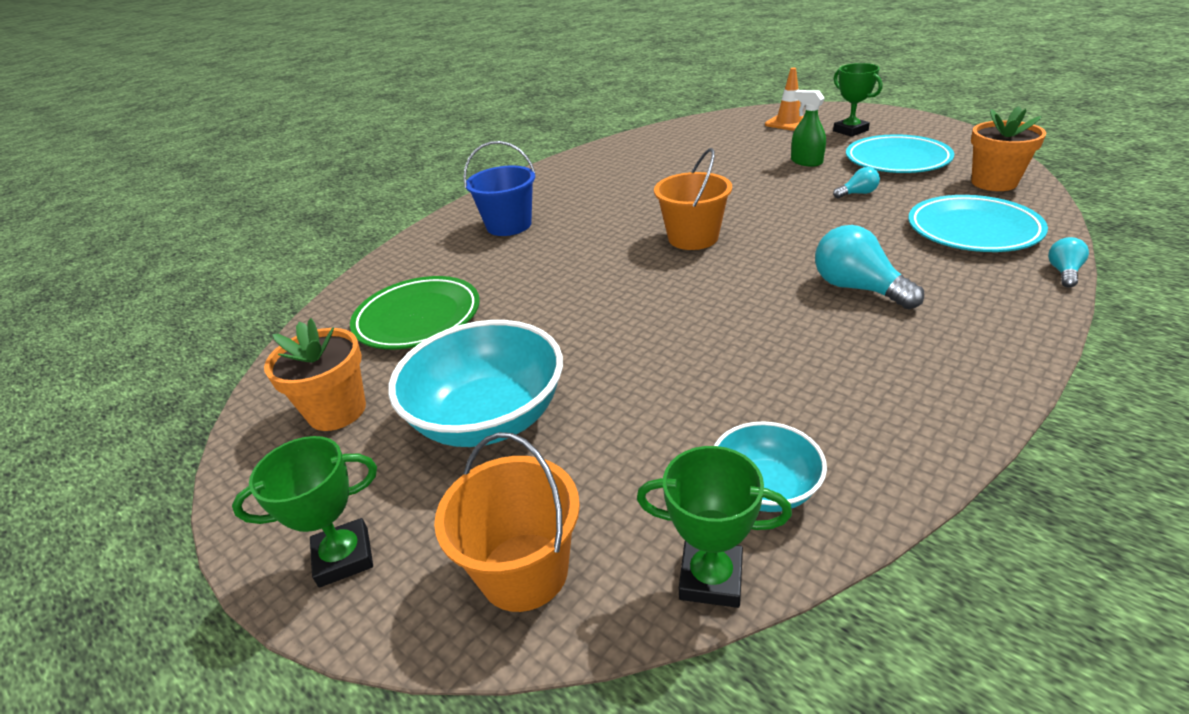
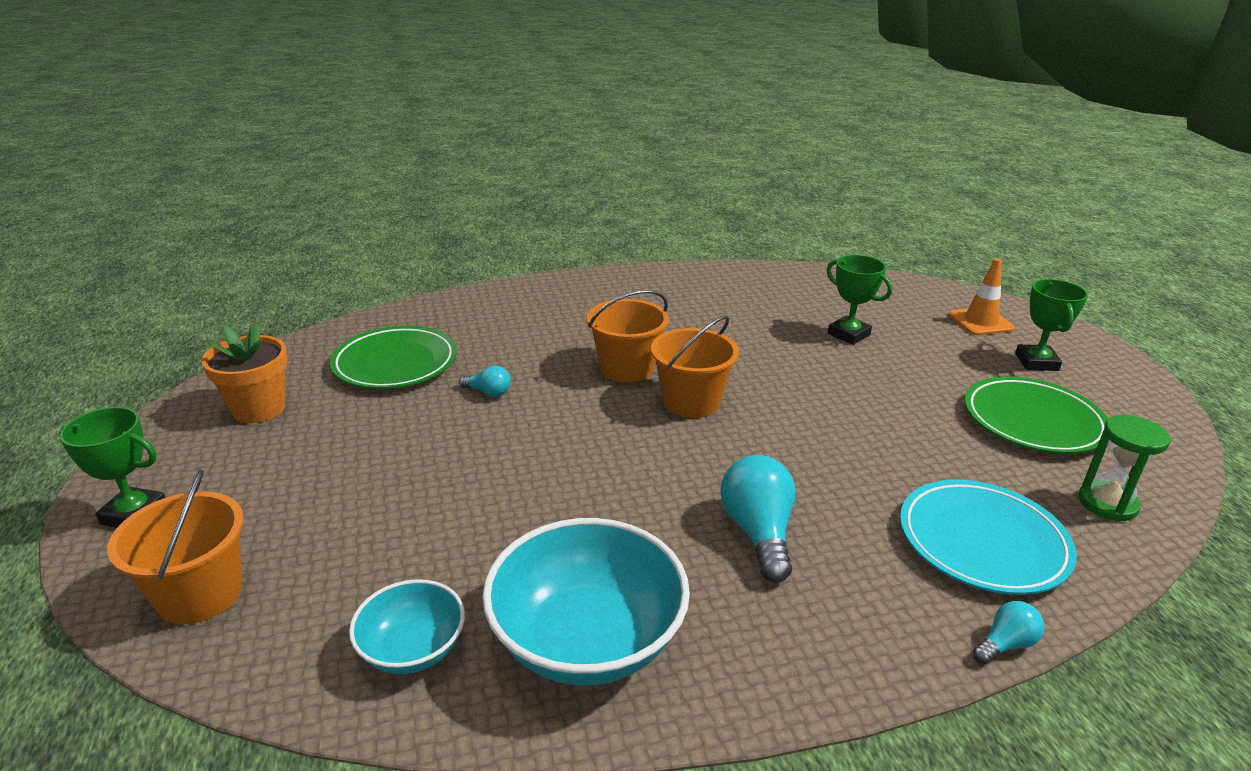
camera: 30 degrees right, 5 degrees down
(489, 418) = (329, 471): turquoise bowl -> turquoise bowl (587, 640)
(509, 225) = (565, 314): blue bucket -> none
(614, 238) = (627, 368): none -> orange bucket
(711, 578) = (284, 684): green trophy -> green trophy (848, 334)
(806, 162) = (926, 376): green spray bottle -> none
(857, 193) = (922, 437): turquoise light bulb -> turquoise light bulb (488, 392)
(897, 160) = (1032, 421): turquoise plate -> green plate
(994, 182) = (1107, 503): orange flower pot -> green hourglass

